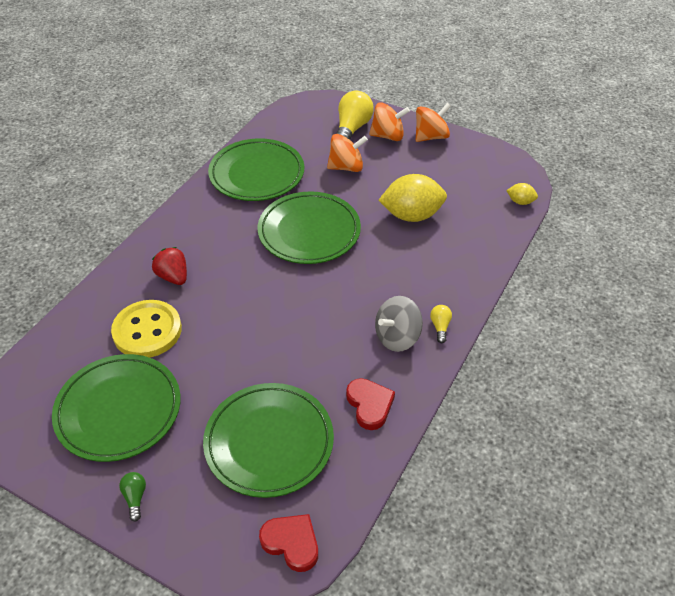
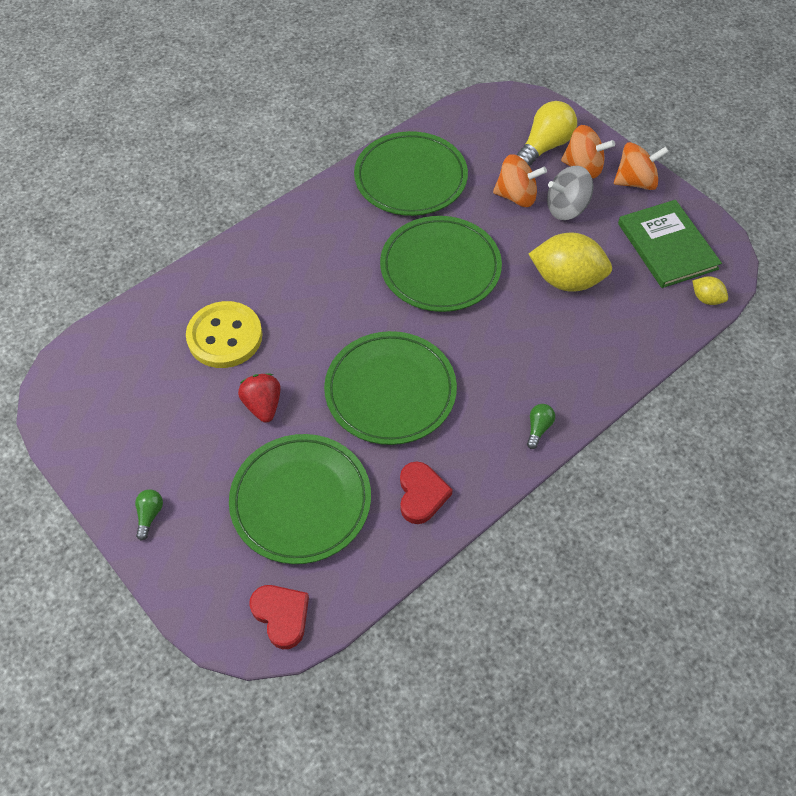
camera: 20 degrees right, 10 degrees up
(118, 410) = (166, 417): green plate -> green plate (390, 391)
(173, 277) = (273, 281): red strawberry -> red strawberry (263, 405)
(397, 337) = (485, 425): grey spinning top -> grey spinning top (566, 208)
(440, 327) = (538, 428): yellow light bulb -> green light bulb
(475, 173) = (667, 246): none -> green book

